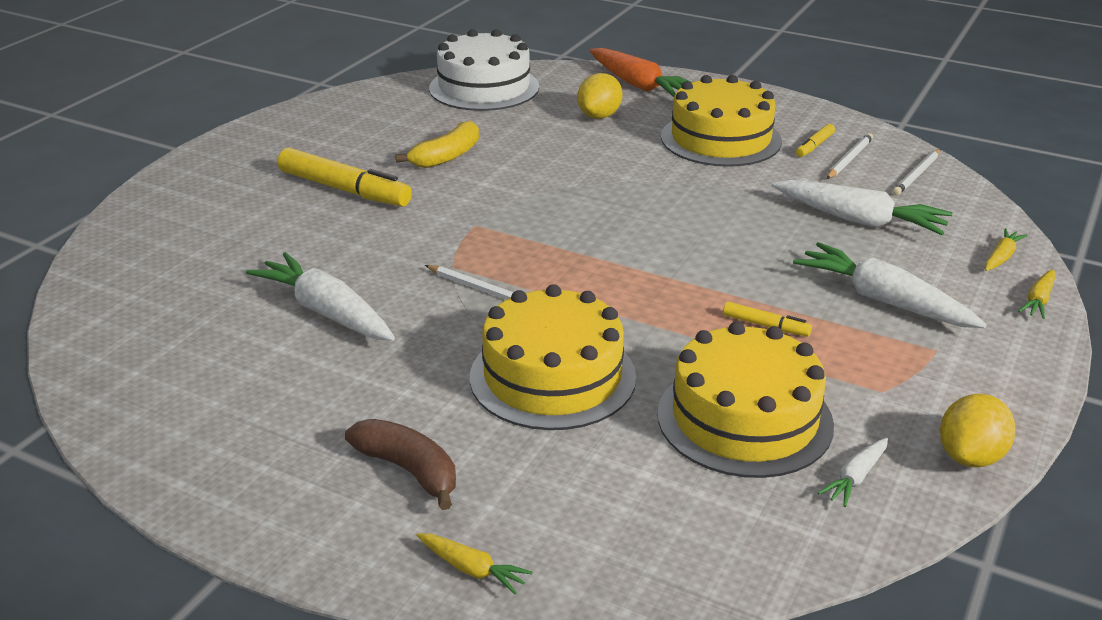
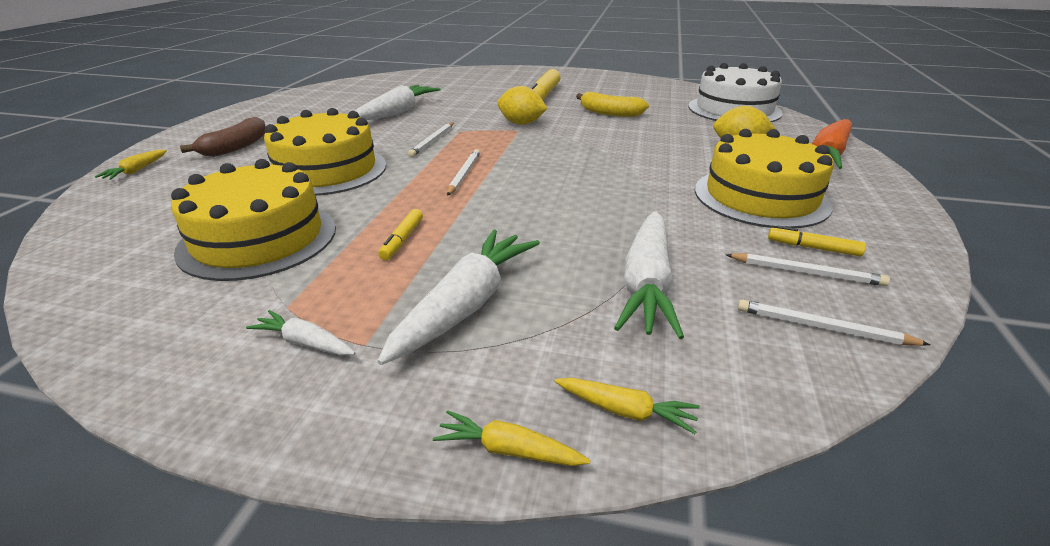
camera: 75 degrees right, 0 degrees up
(609, 277) = (464, 174): none -> white pencil
(855, 478) = (152, 294): white carrot -> white carrot (305, 343)
(970, 456) = (151, 368): yellow lemon -> yellow lemon (521, 123)

